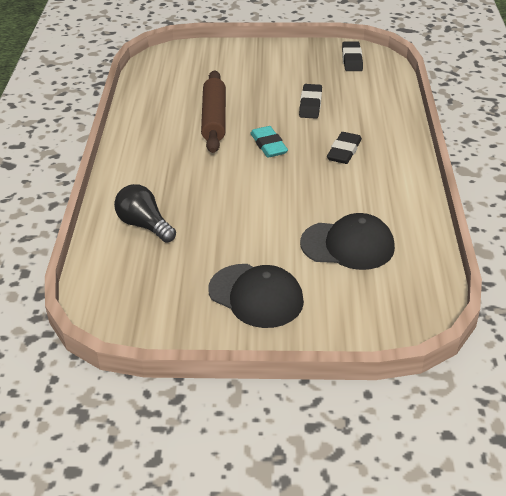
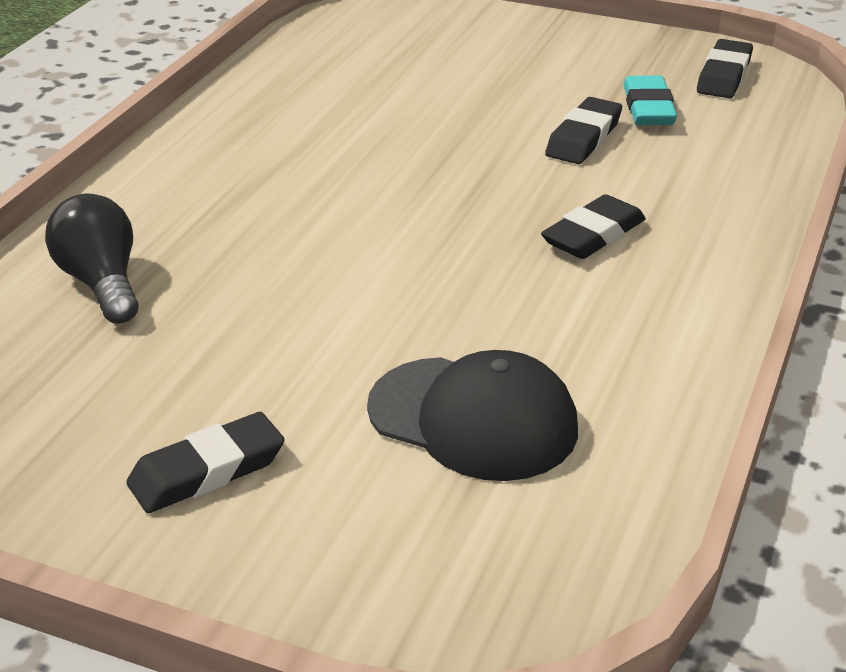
camera: 20 degrees right, 5 degrees down
(214, 119) = (376, 127): brown rolling pin -> none
(256, 296) = (207, 471): black cap -> black eraser
(268, 145) = (447, 193): turquoise eraser -> turquoise eraser (648, 108)

